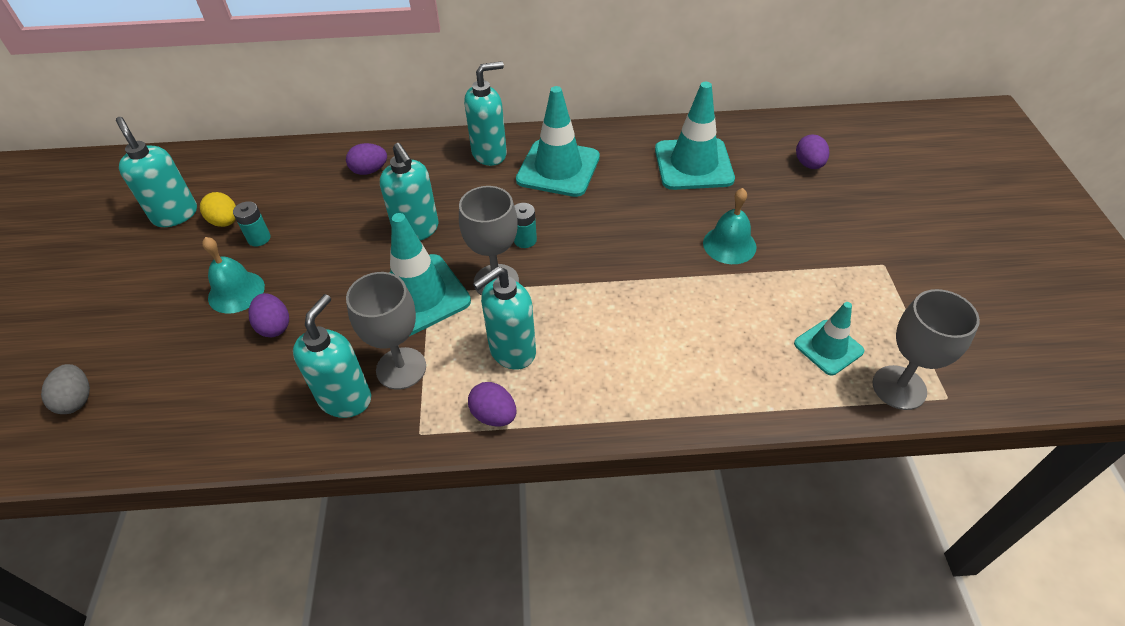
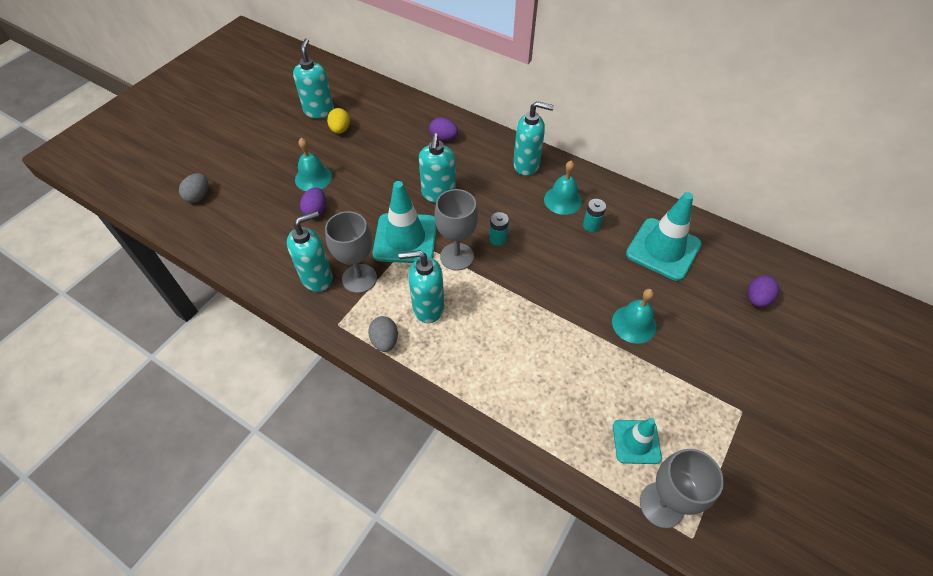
camera: 35 degrees right, 5 degrees up
(259, 238) = (349, 150): turquoise battery -> turquoise battery (591, 225)
(494, 415) = (385, 341): purple egg -> grey egg
(558, 168) = (563, 200): turquoise traffic cone -> turquoise bell

